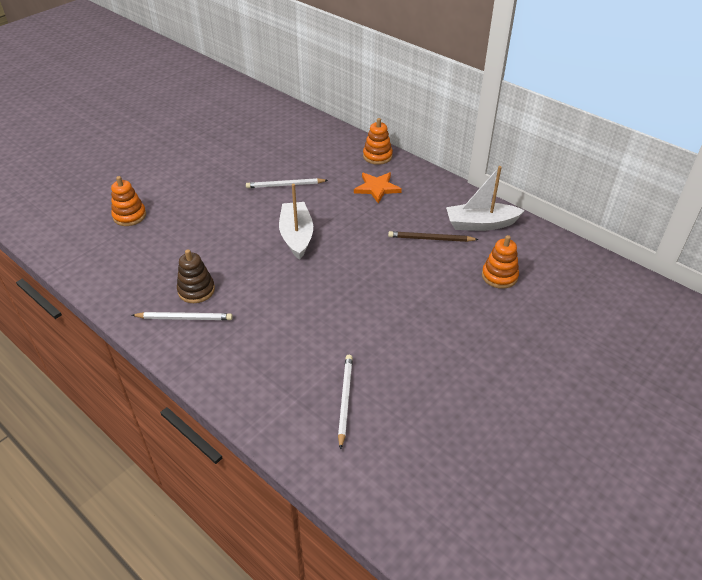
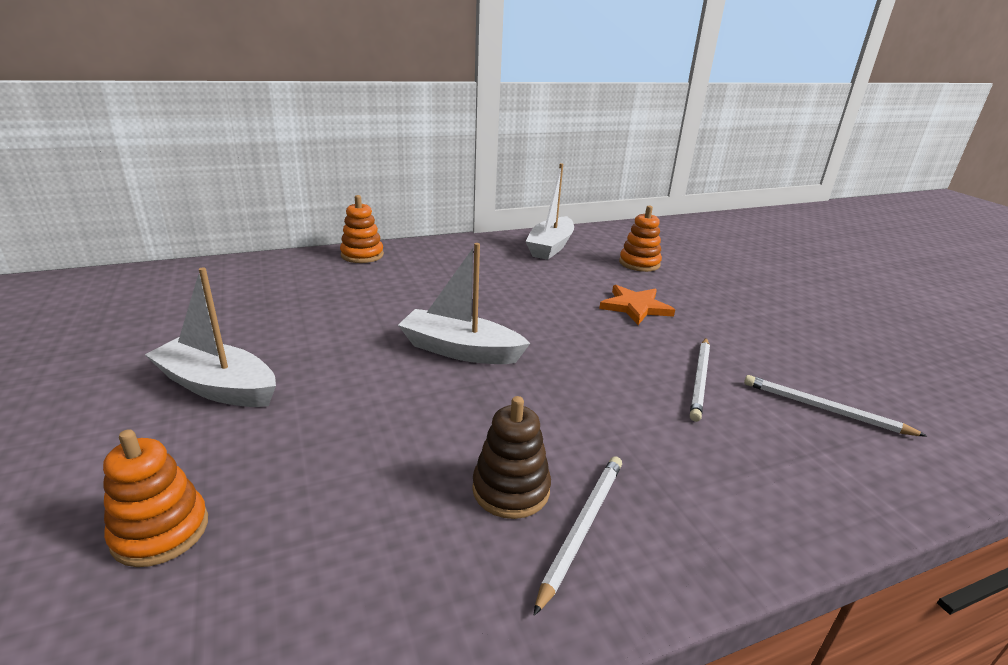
camera: 65 degrees left, 15 degrees down
(212, 182) = (218, 386): none -> white boat
(285, 185) = (330, 326): white pencil -> white pencil (700, 380)
(377, 188) = (424, 273): orange star -> orange star (635, 307)
(430, 239) = (551, 274): brown pencil -> none

